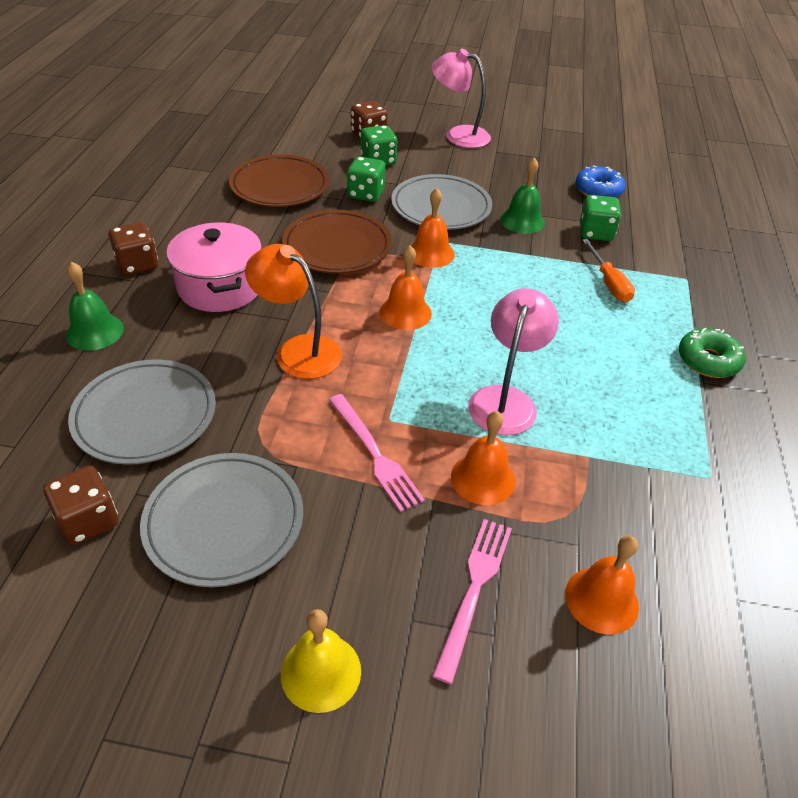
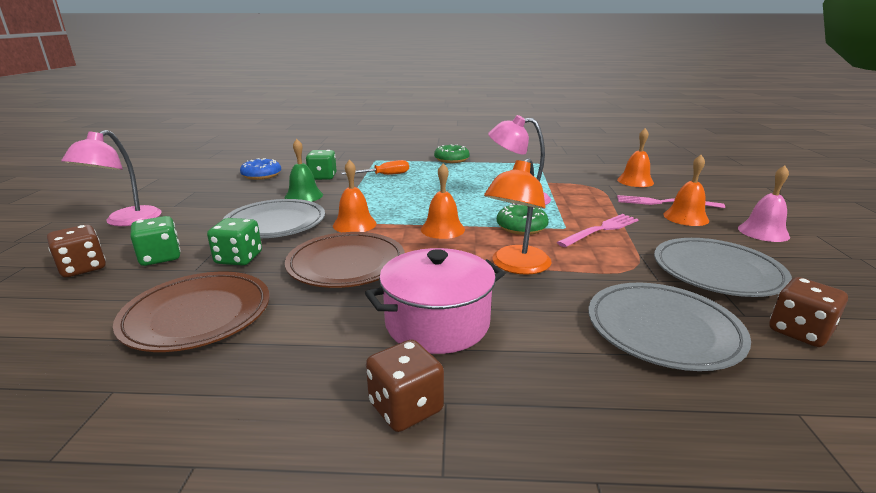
camera: 95 degrees left, 20 degrees down
(94, 331) = (572, 407): green bell -> none
(321, 672) = (763, 232): yellow bell -> pink bell
(399, 378) = (521, 227): none -> green donut
(483, 478) = (588, 202): orange bell -> orange bell (686, 217)

